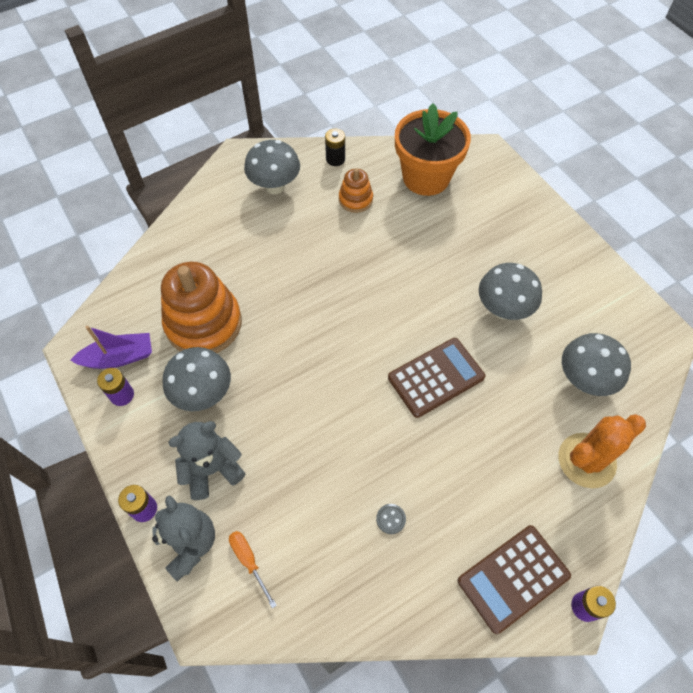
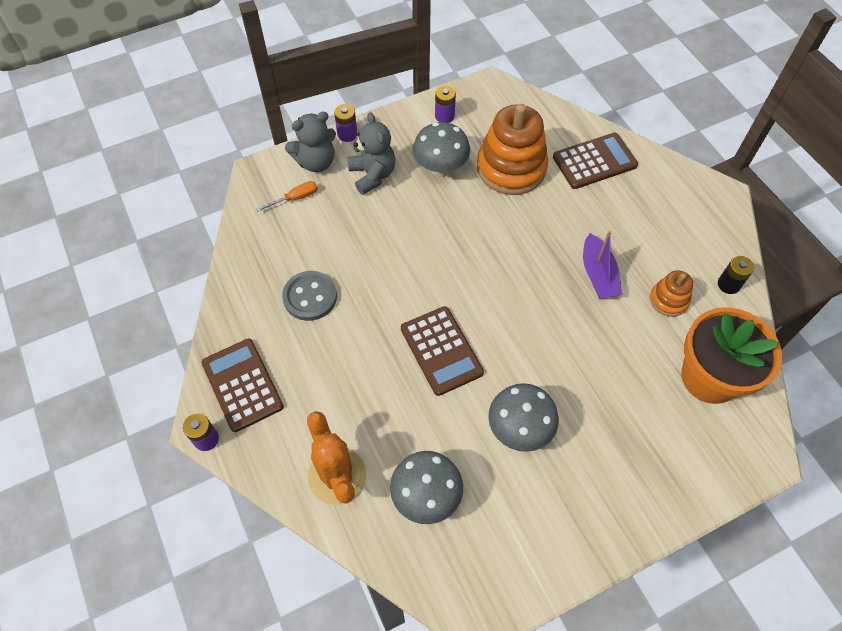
camera: 95 degrees right, 0 degrees up
(119, 357) = (480, 112): purple boat -> purple boat (598, 274)
(197, 249) = (594, 161): none -> brown calculator
(275, 186) = (681, 225): grey mushroom -> none
(391, 519) = (310, 297): grey button -> grey button, size x2.10

